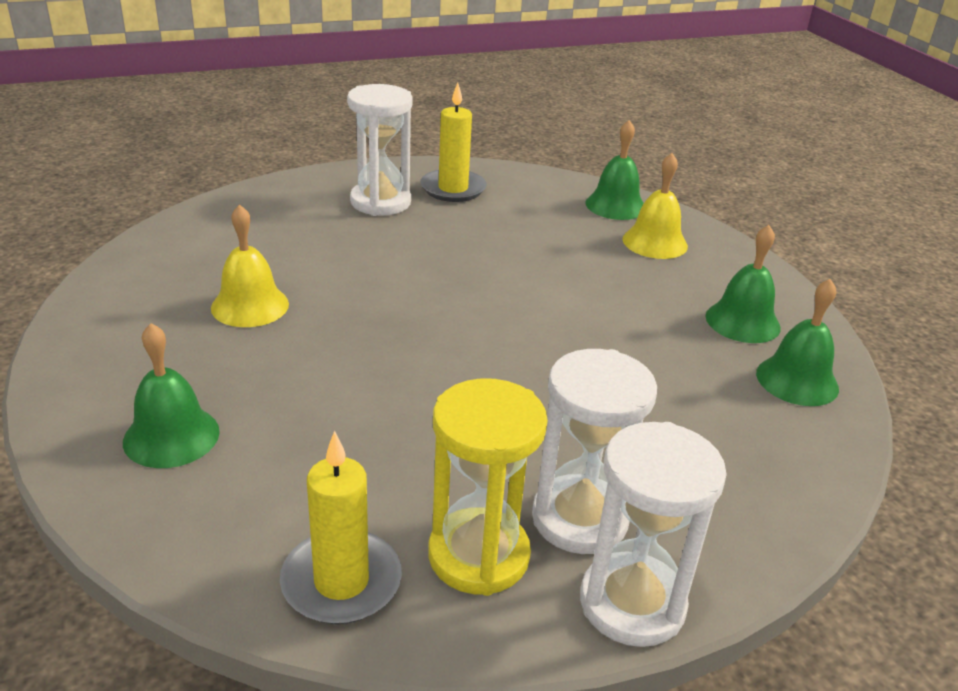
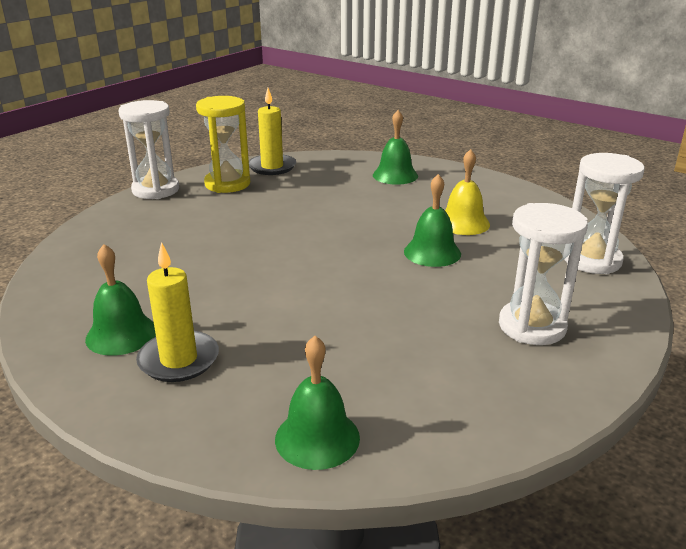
camera: 150 degrees right, 5 degrees down
(453, 189) = (503, 375): yellow candle -> yellow candle (179, 360)
(579, 519) = (191, 203): white hourglass -> white hourglass (592, 260)
(655, 242) = (238, 395): yellow bell -> none
(797, 380) = (73, 301): green bell -> green bell (432, 252)

